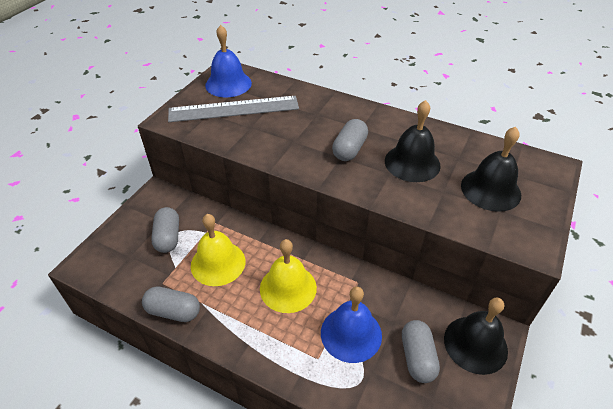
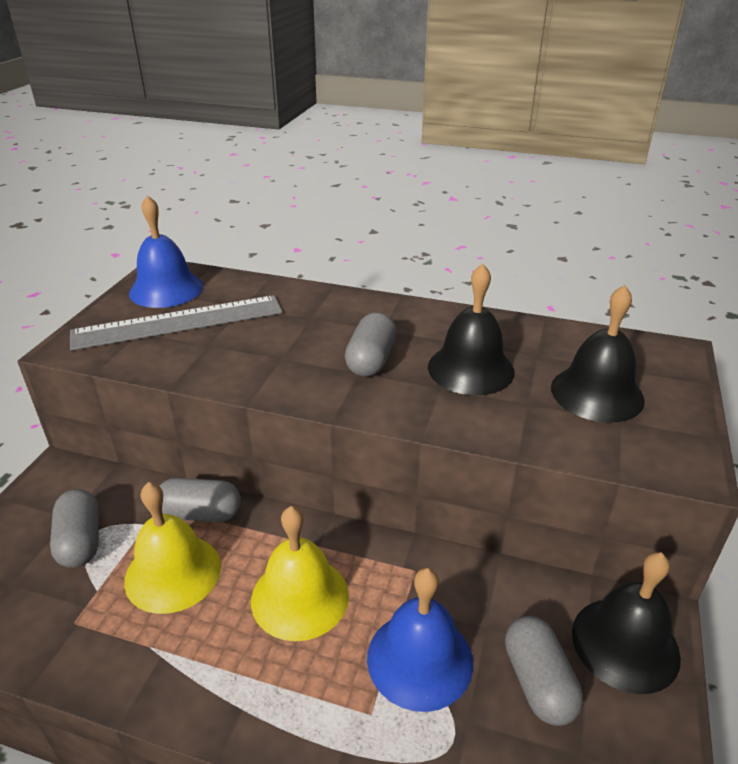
camera: 10 degrees left, 10 degrees down
(173, 311) = (98, 670): grey capsule -> grey capsule (200, 514)

